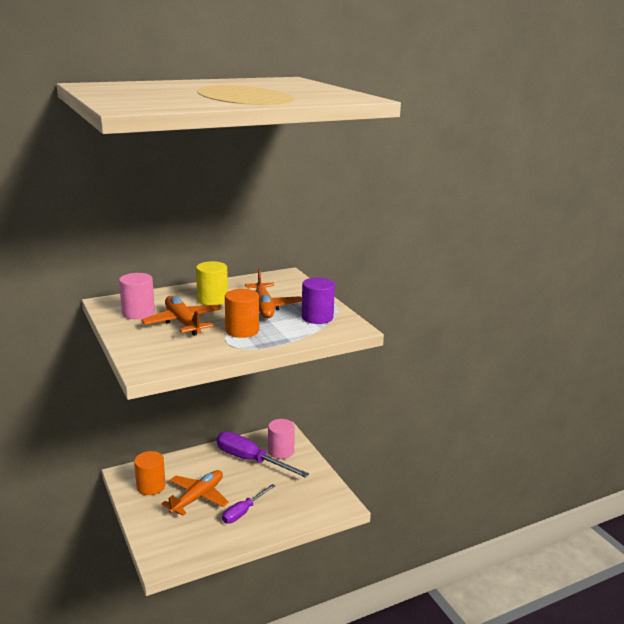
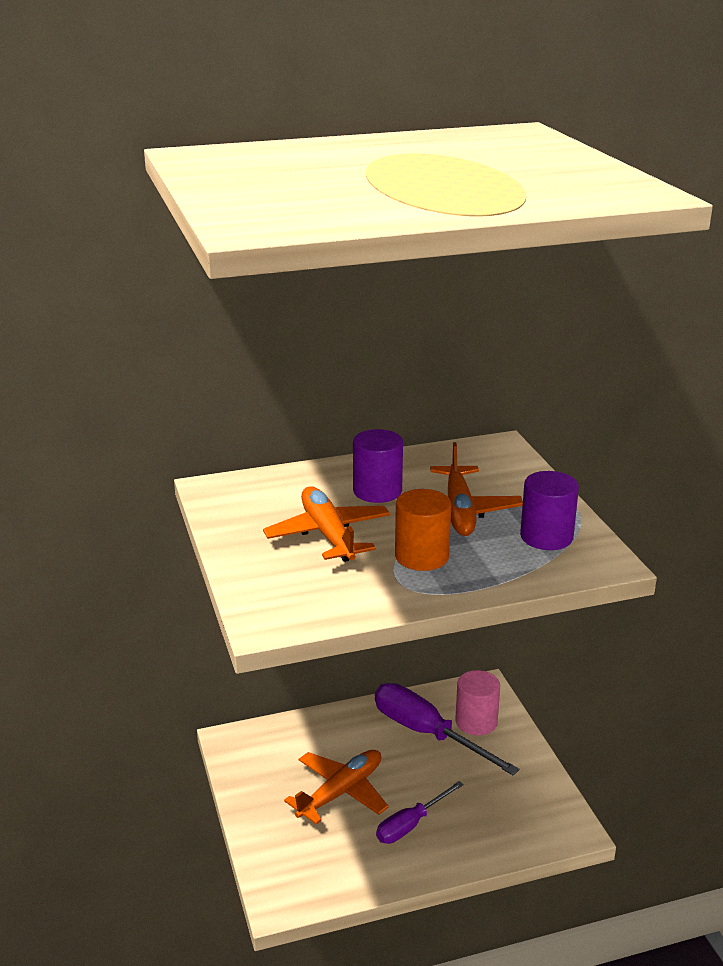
camera: 10 degrees right, 5 degrees up
(138, 313) = (259, 511): pink cylinder -> none
(151, 486) = (270, 766): orange cylinder -> none
(212, 300) = (377, 491): yellow cylinder -> purple cylinder

